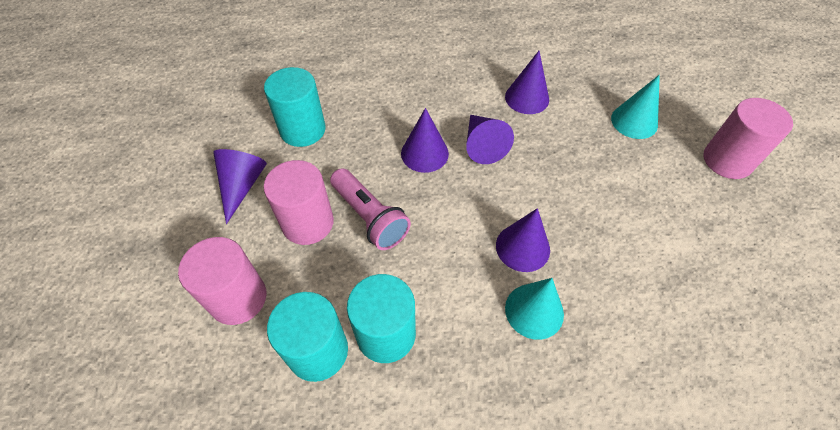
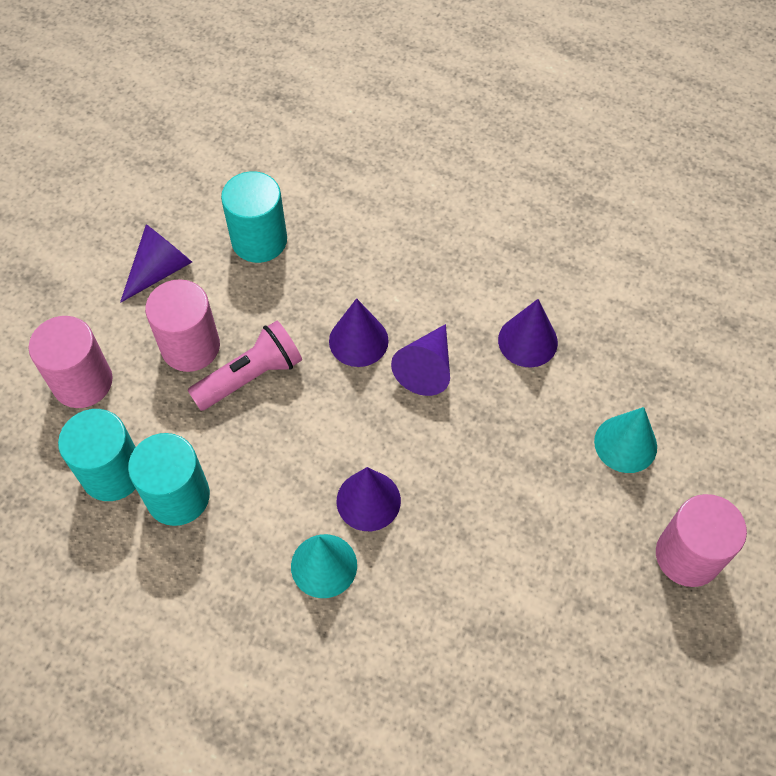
camera: 35 degrees right, 5 degrees up
(370, 217) = (250, 376): pink flashlight -> pink flashlight turned 120 degrees counterclockwise

